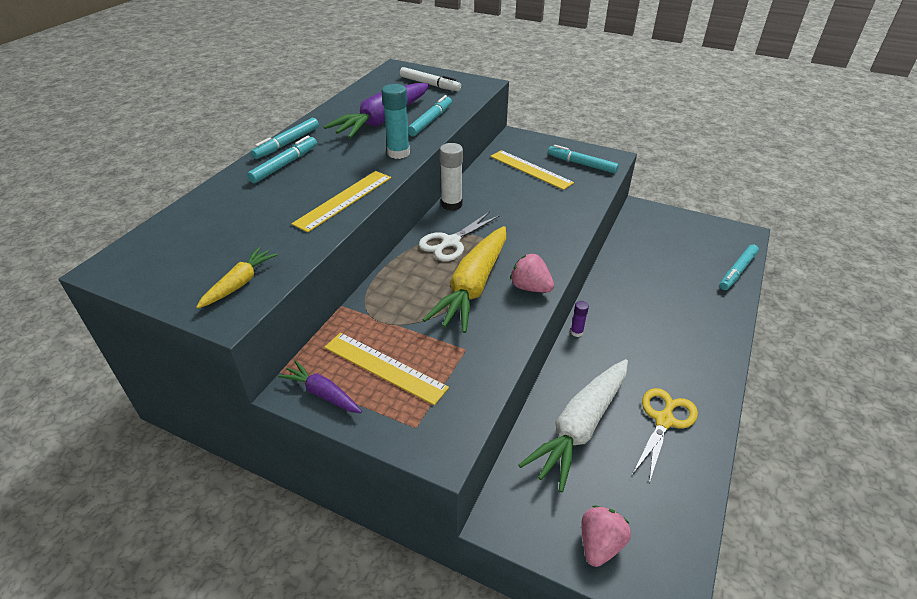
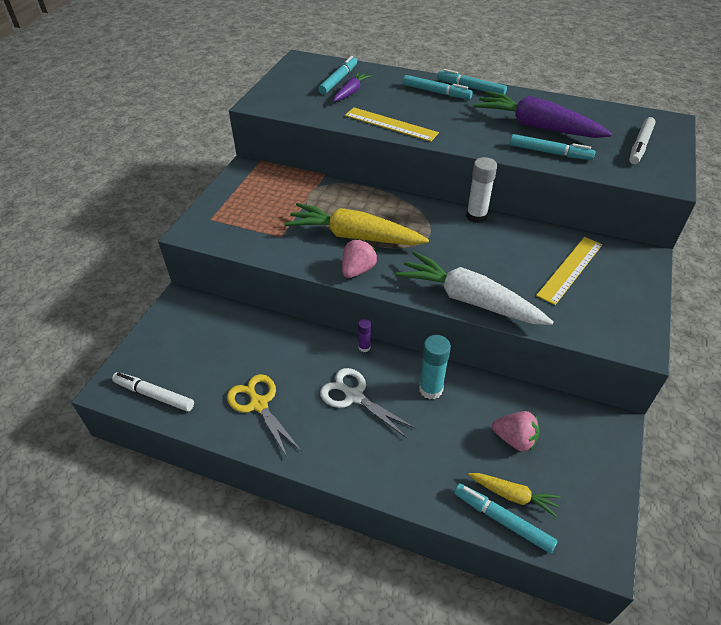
camera: 85 degrees right, 5 degrees up
(239, 284) = (285, 101): yellow carrot -> yellow carrot (512, 495)
(323, 394) = (241, 179): purple carrot -> purple carrot (351, 92)
(384, 367) = (263, 200): yellow ruler -> none
(398, 153) = (476, 141): turquoise glue stick -> turquoise glue stick (430, 389)
(451, 242) = (414, 220): white scissors -> white scissors (354, 396)
(580, 427) = (253, 345): white carrot -> white carrot (470, 300)
(581, 164) = (605, 314): turquoise marker -> turquoise marker (338, 80)
(600, 544) = (152, 351): pink strawberry -> pink strawberry (514, 439)
(664, 420) = (258, 404): yellow scissors -> yellow scissors turned 150 degrees counterclockwise
(671, 532) = (154, 395): none -> white marker

